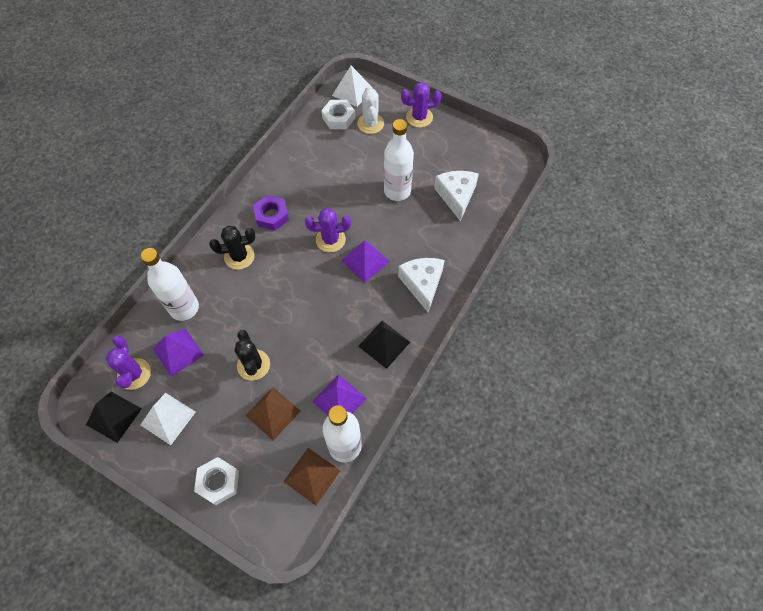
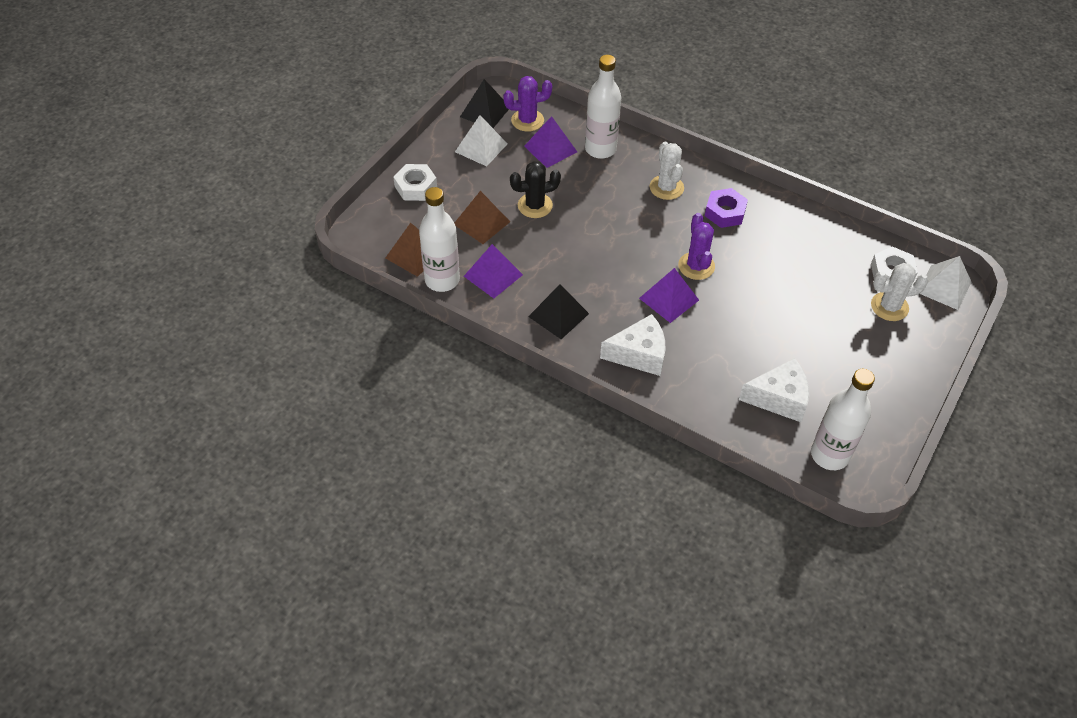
camera: 90 degrees right, 10 degrees down
(239, 256) = (666, 187): black cactus -> white cactus
(397, 191) = (778, 333): white bottle -> white bottle (829, 455)
(419, 117) = (913, 362): purple cactus -> none

